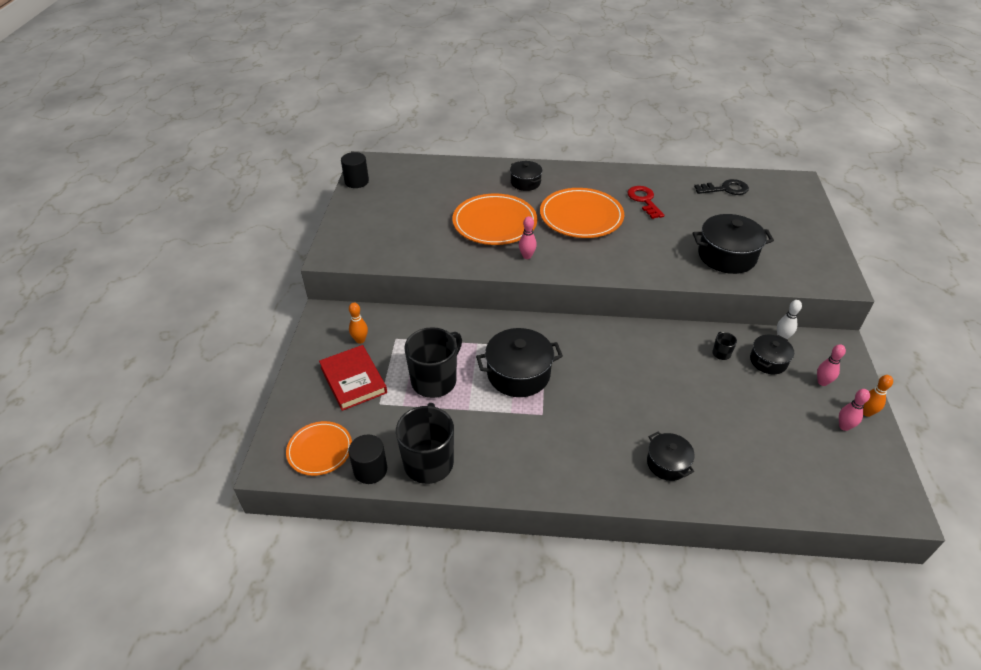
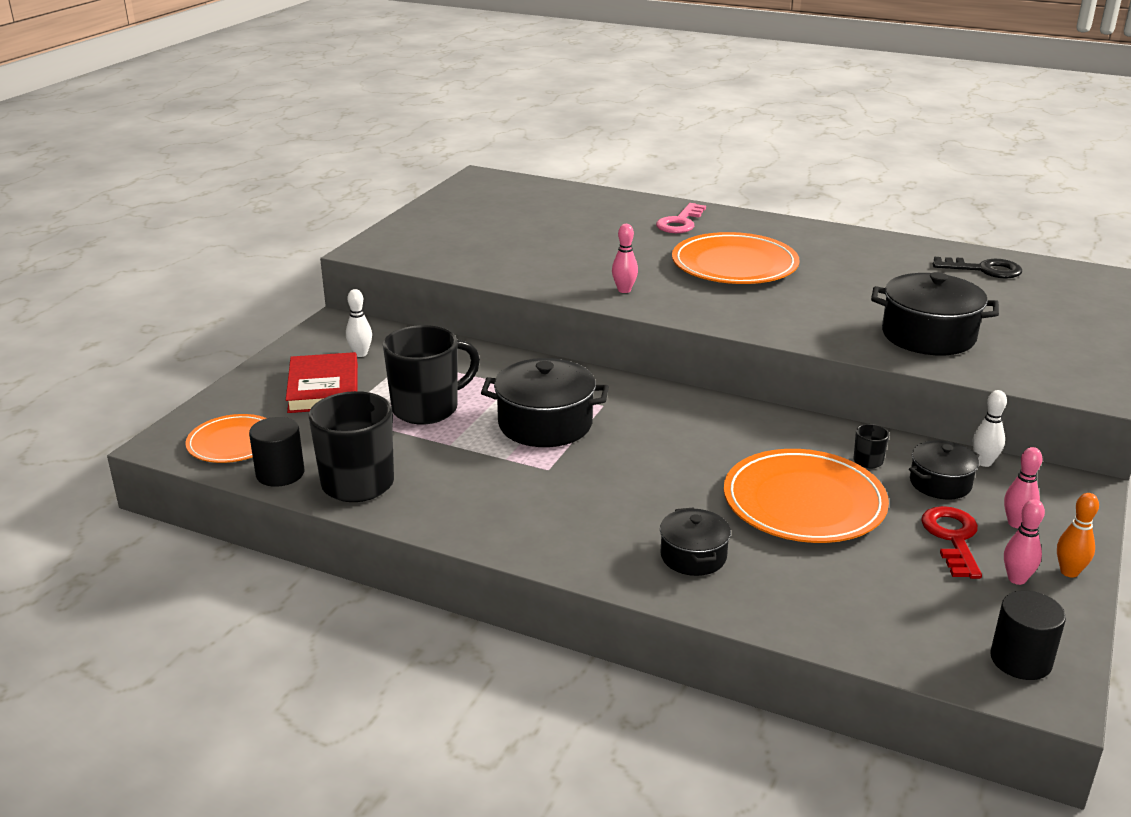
camera: 20 degrees right, 15 degrees down
(356, 181) = (453, 192): black cylinder -> black cylinder (1020, 660)
(360, 340) = (360, 354): orange bowling pin -> white bowling pin
(494, 223) = (605, 253): orange plate -> orange plate (804, 502)
(525, 182) = (680, 223): black pot -> pink key
(644, 200) = (843, 263): red key -> red key (952, 538)

